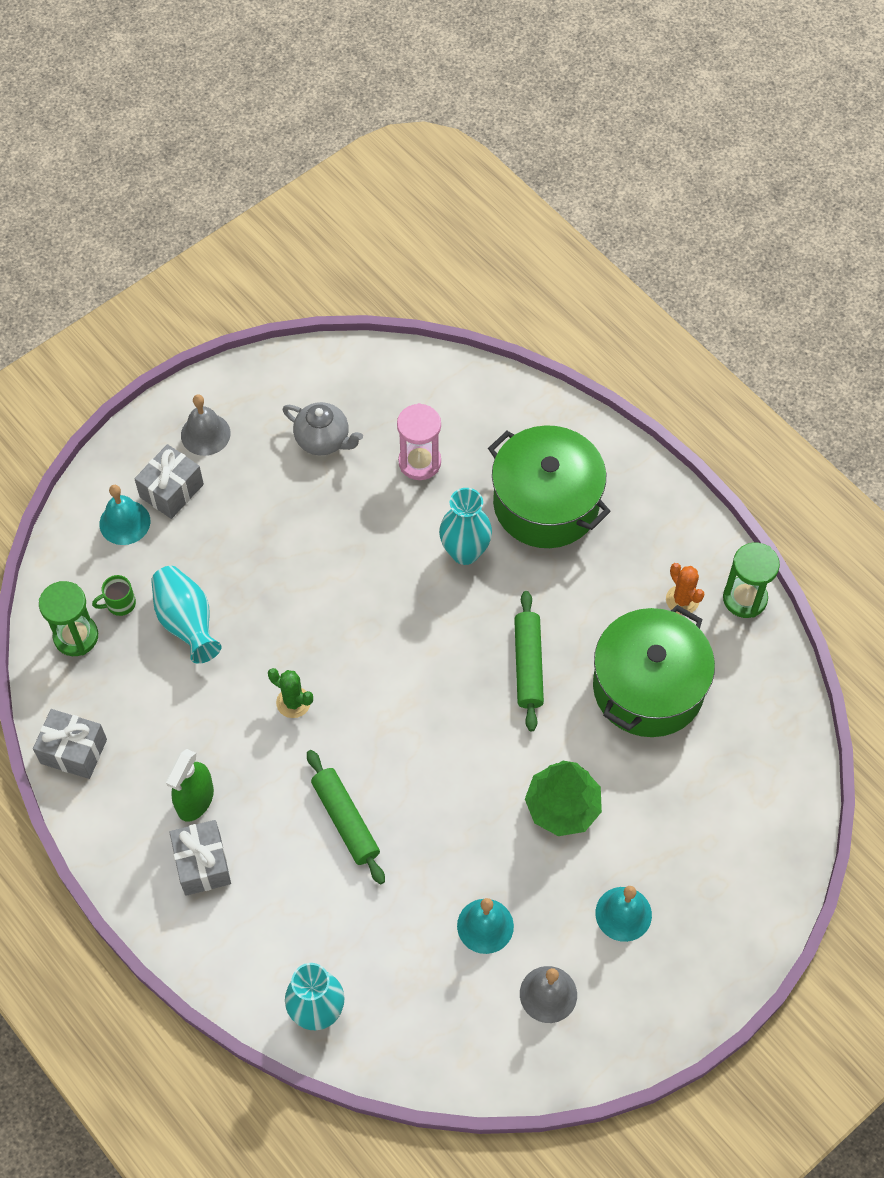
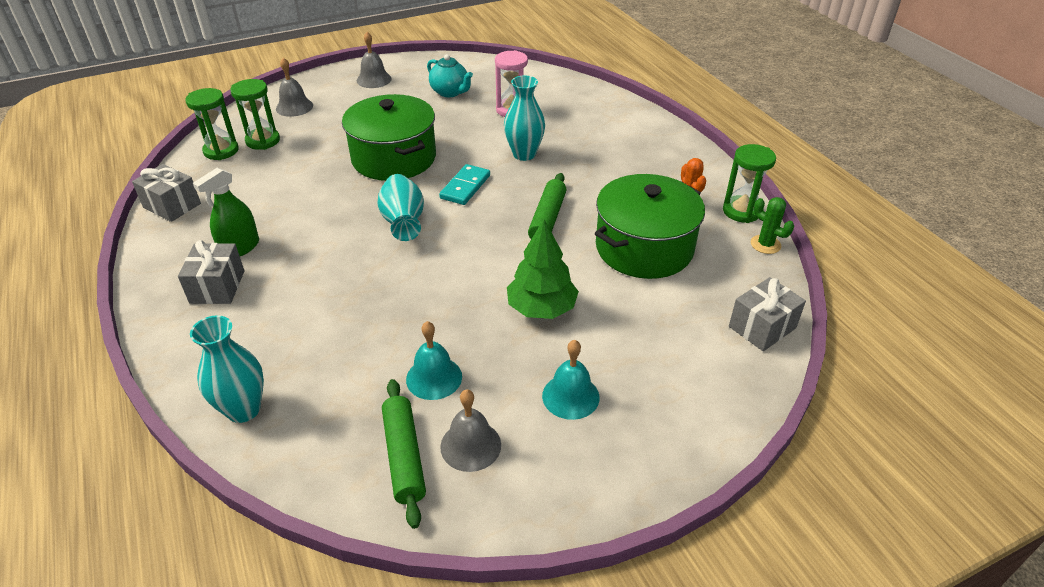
camera: 15 degrees right, 20 degrees down
(120, 604) = (263, 141): green mug -> green hourglass
(124, 522) = (294, 107): turquoise bell -> grey bell
(171, 491) = (335, 98): grey gift -> grey gift (762, 327)
(187, 622) = (302, 156): turquoise vase -> turquoise vase (403, 222)
(293, 702) = (352, 208): green cactus -> green cactus (765, 244)
(323, 440) = (450, 92): grey teapot -> turquoise teapot
(345, 820) = (350, 282): green rolling pin -> green rolling pin (404, 456)
(414, 632) = (465, 187): none -> turquoise domino
(546, 503) = (595, 141): green pot -> green pot (394, 158)

